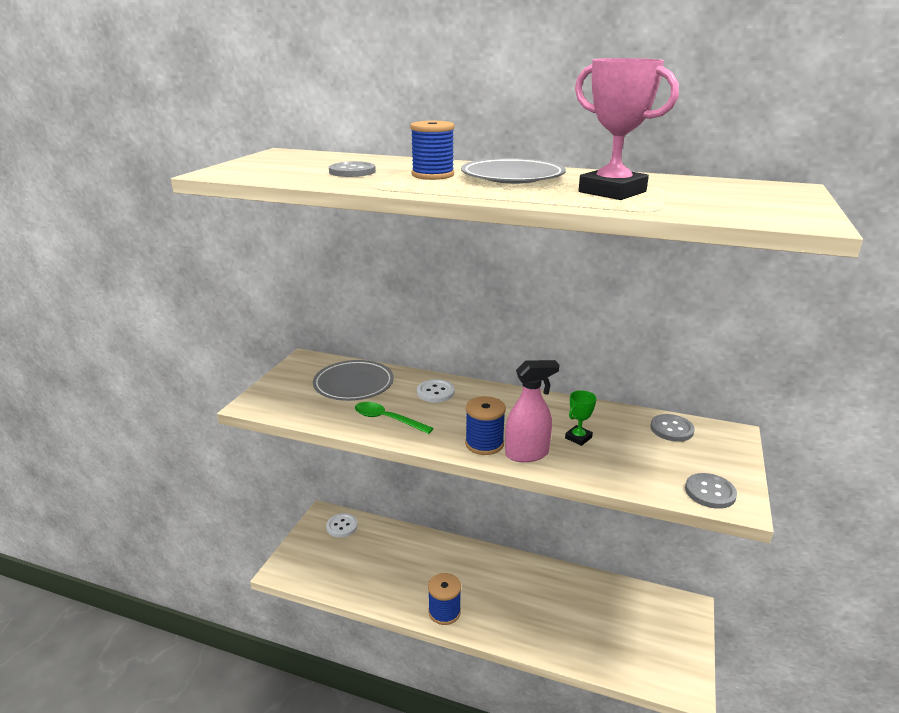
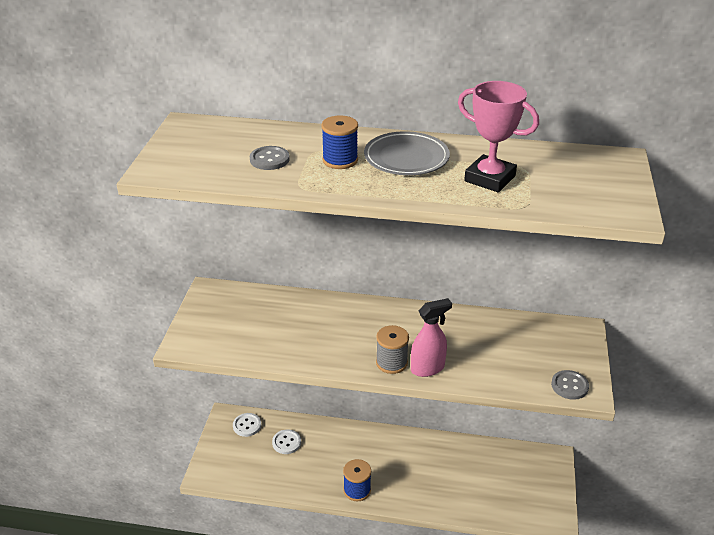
camera: 10 degrees left, 10 degrees up
(353, 384) = (263, 314): grey plate -> none
(387, 419) = (304, 348): green spoon -> none
(435, 392) = (337, 314): white button -> white button (286, 442)
(484, 444) = (391, 363): blue spool -> grey spool
(578, 438) = (465, 347): green trophy -> none
(671, 429) = (537, 330): grey button -> none

